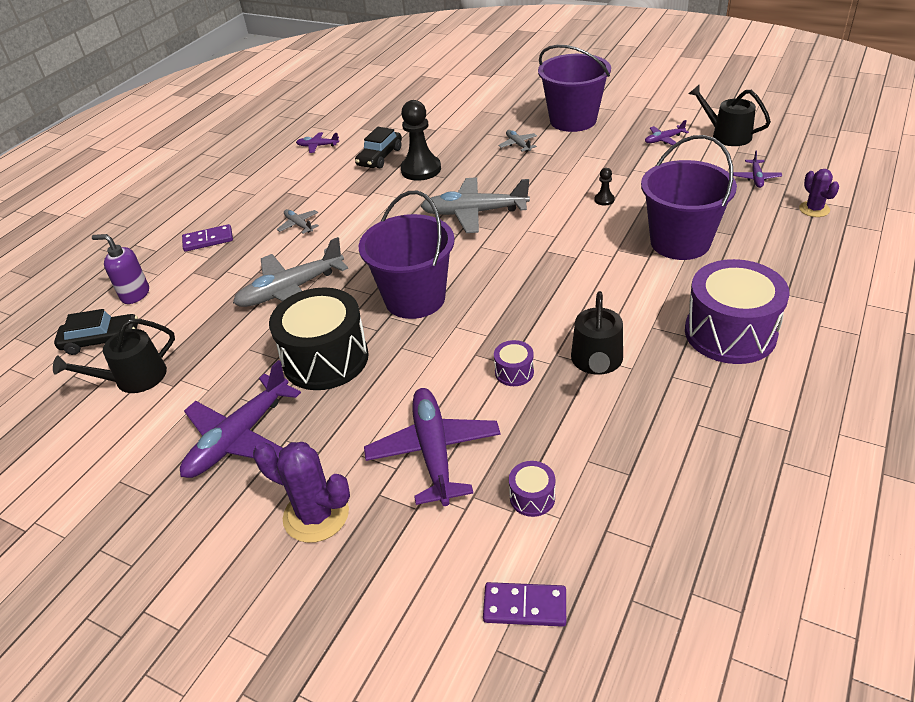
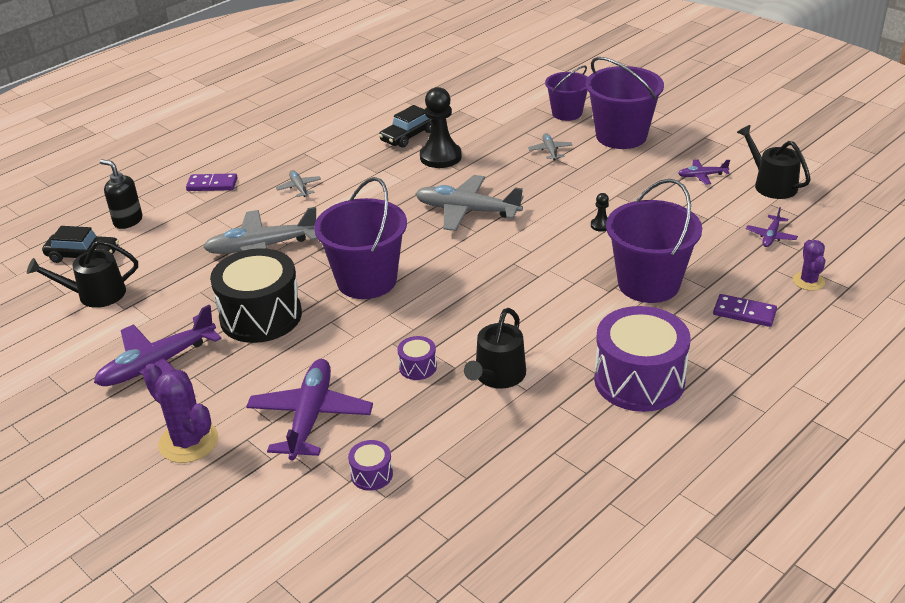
camera: 15 degrees right, 5 degrees down
(135, 294) = (128, 221): purple soap dispenser -> black soap dispenser
(318, 146) = (356, 112): purple plane -> none
(513, 110) = (567, 113): none -> purple bucket
(525, 606) = (316, 555): purple domino -> purple domino (744, 313)

